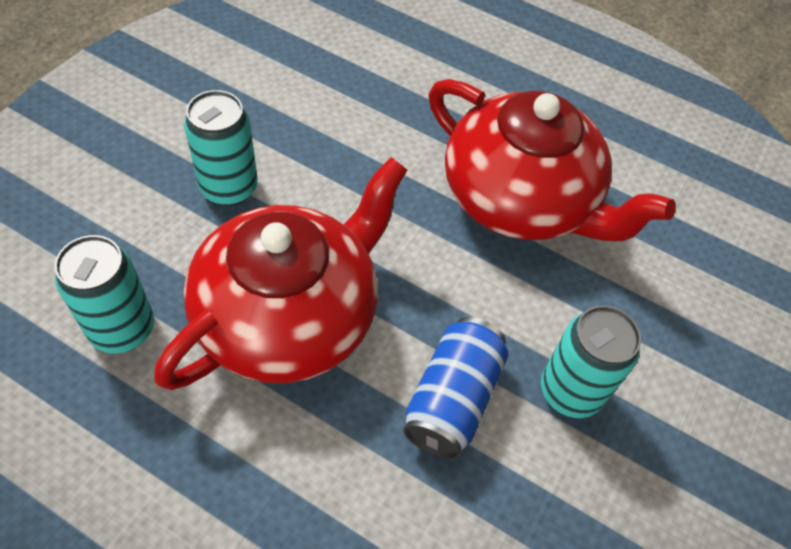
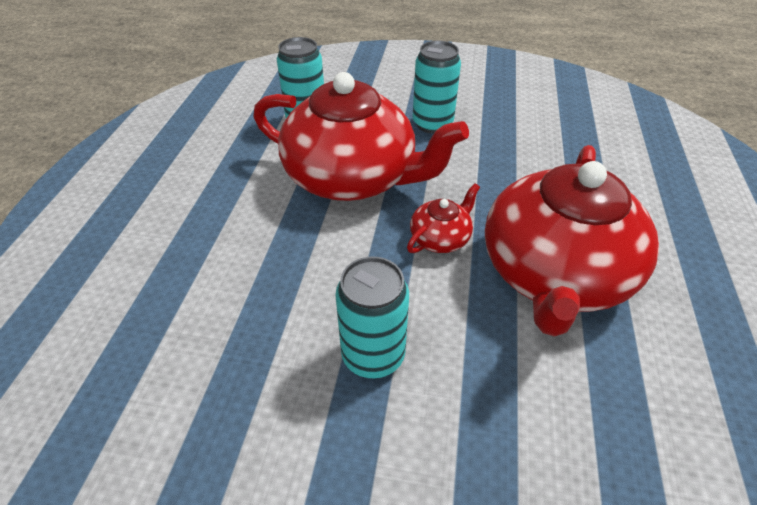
camera: 75 degrees right, 10 degrees down
(437, 268) = (441, 238): none -> red teapot
(452, 399) = (328, 277): blue can -> none

